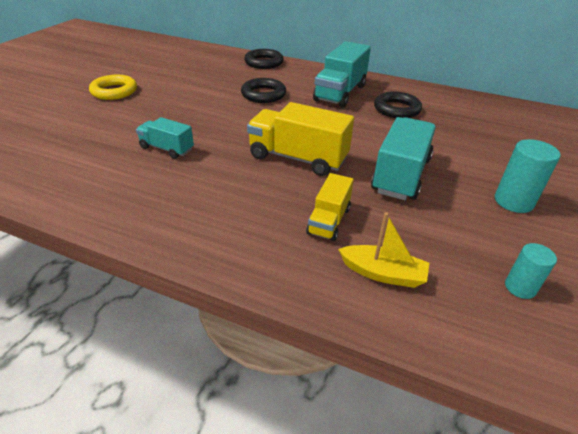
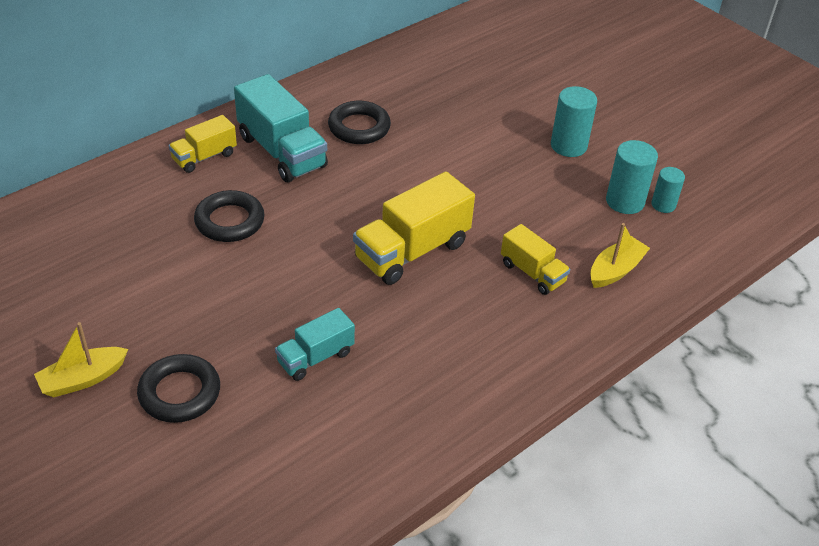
camera: 65 degrees left, 5 degrees up
(114, 91) = (83, 379): yellow ring -> yellow boat
(264, 62) = (118, 182): black ring -> black ring (180, 393)
(308, 75) = (204, 157): none -> yellow truck
(401, 175) = (490, 192): turquoise truck -> none
(488, 256) = (625, 201): none -> turquoise cylinder

